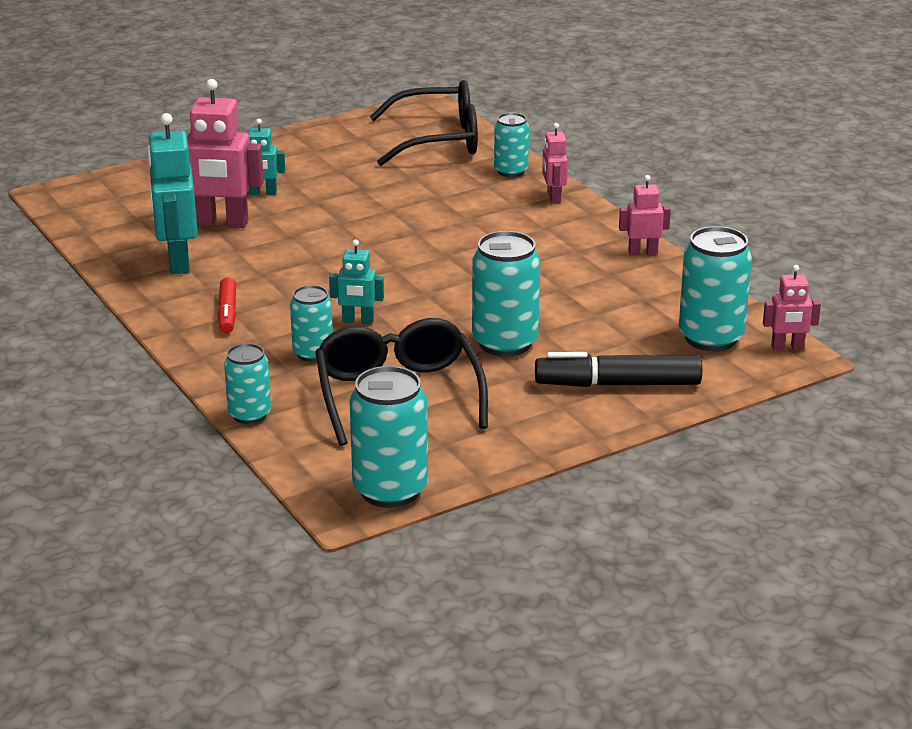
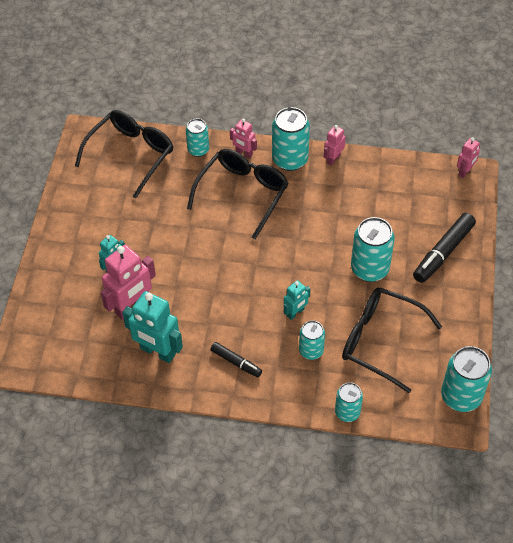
camera: 50 degrees left, 25 degrees up
(227, 313) = (236, 362): red marker -> black marker
(490, 220) = (243, 193): none -> black glasses
(710, 338) = (433, 191): turquoise can -> turquoise can (290, 160)

